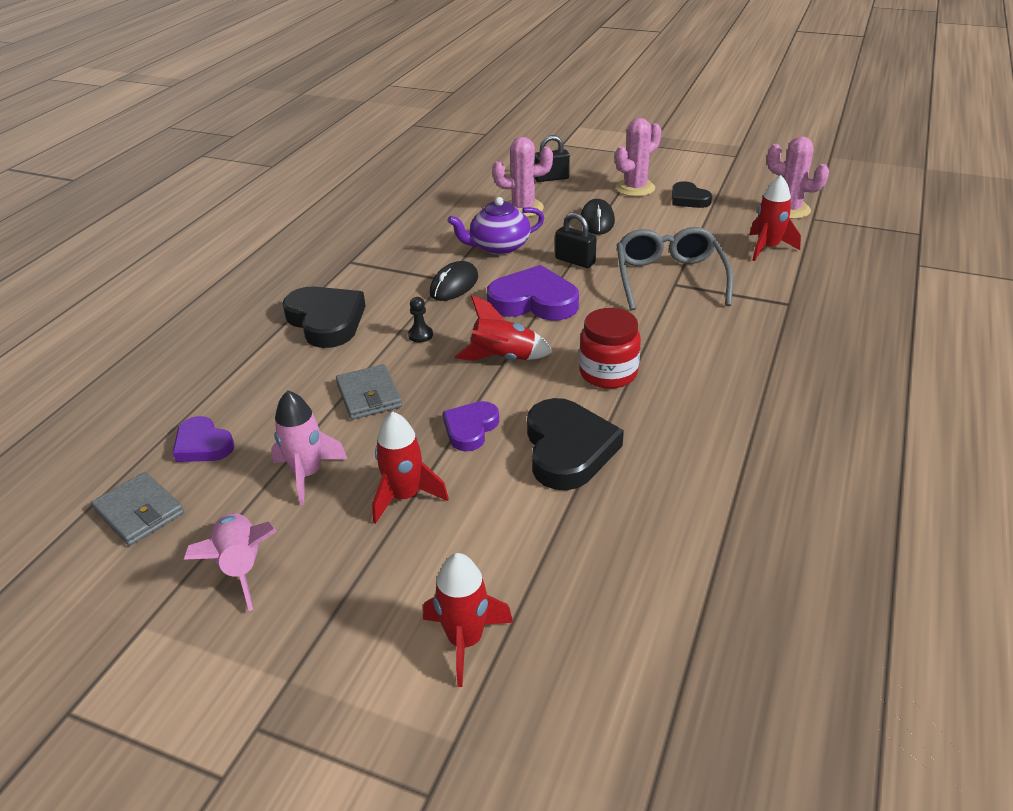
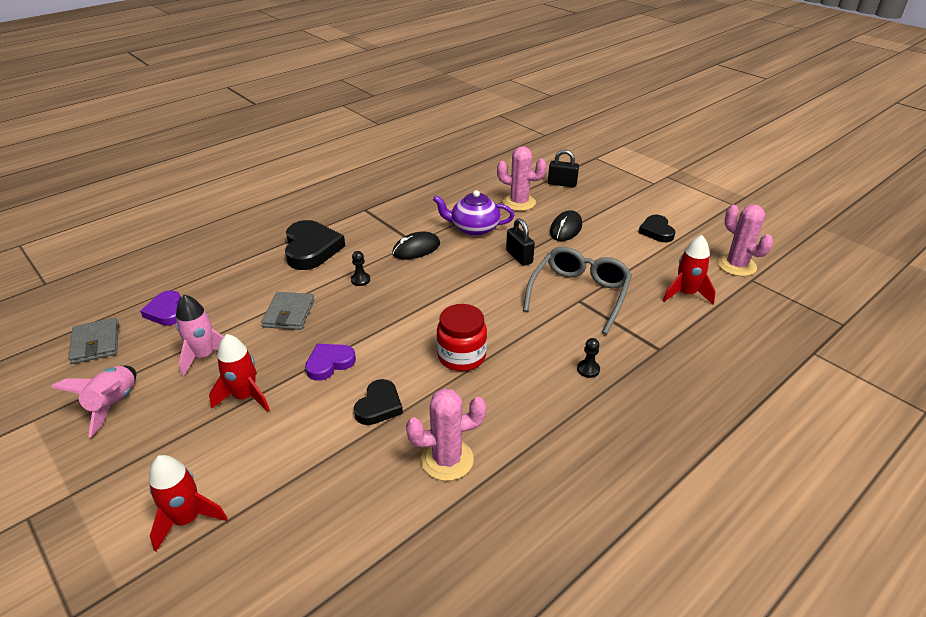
camera: 25 degrees right, 0 degrees up
(503, 358) = (399, 317): red rocket -> none
(534, 301) = (460, 280): purple heart -> none
(568, 449) = (379, 406): black heart -> black heart, size x0.59
(635, 188) = (620, 210): pink cactus -> pink cactus (447, 459)
(742, 343) = (588, 369): none -> black pawn

